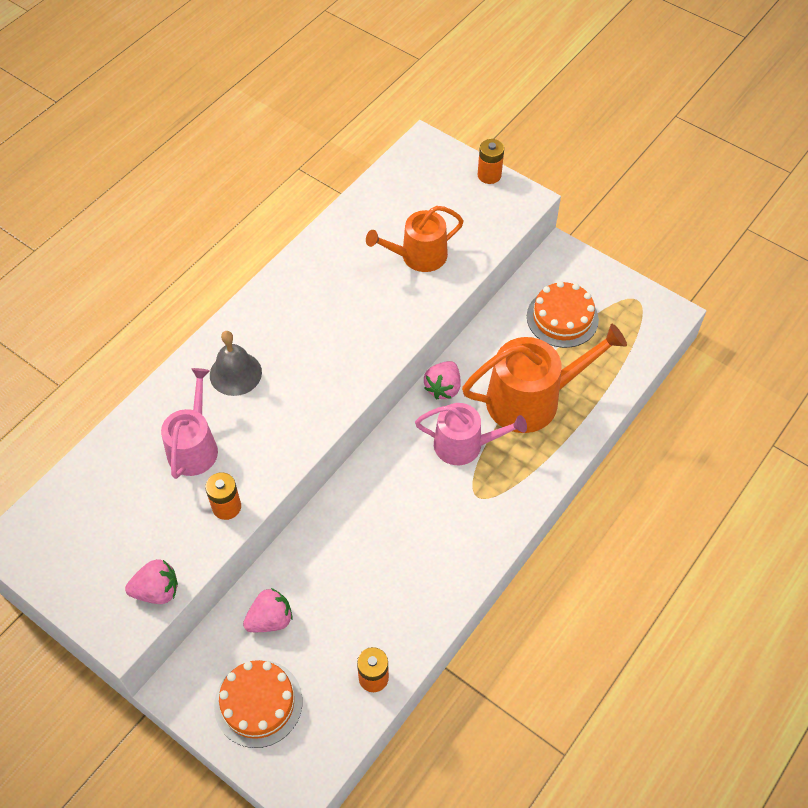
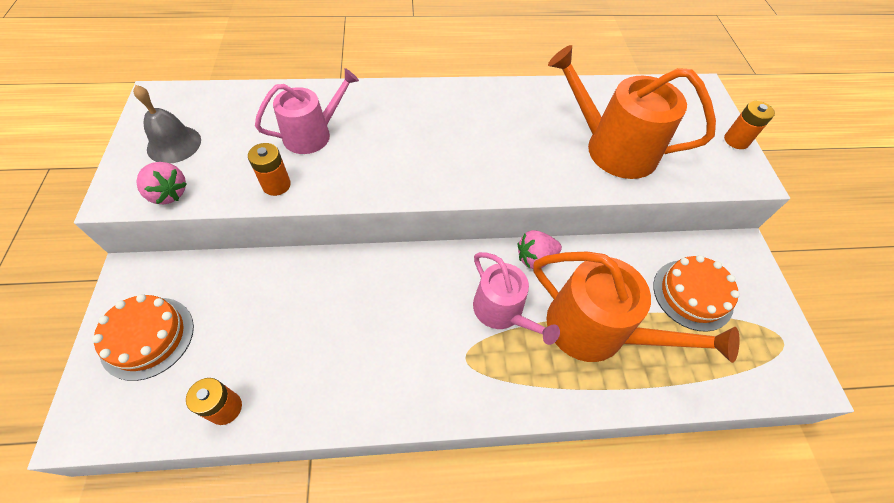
camera: 45 degrees right, 0 degrees up
(235, 373) = (395, 116): grey bell -> grey bell (174, 144)
(270, 619) = (231, 291): pink strawberry -> none
(418, 256) = (612, 148): orange watering can -> orange watering can, size x1.54

